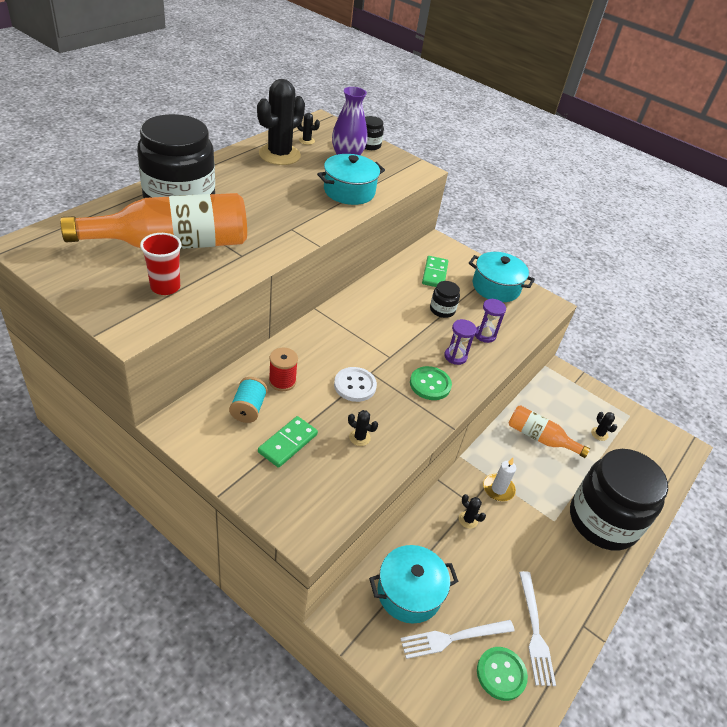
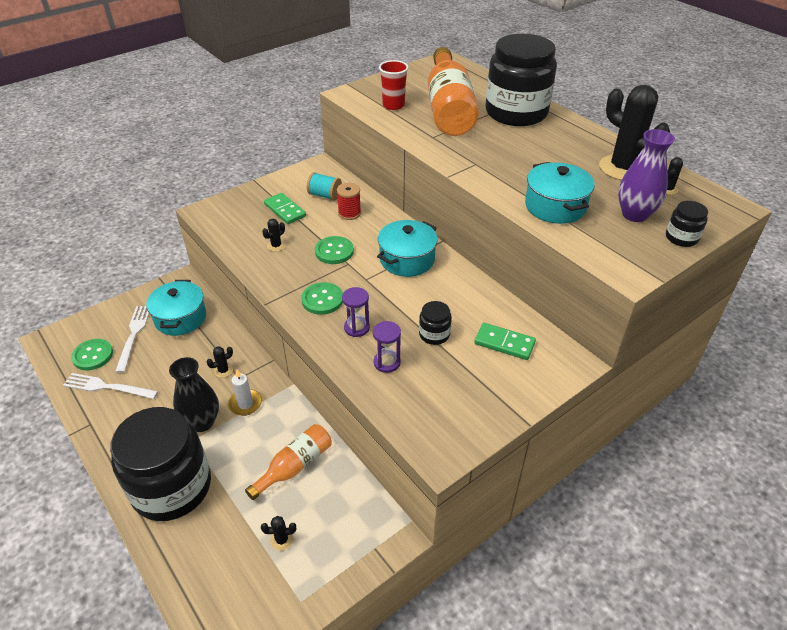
camera: 110 degrees right, 0 degrees up
(355, 385) = (334, 251): white button -> green button
(496, 287) = (478, 401): turquoise pot -> turquoise pot (407, 259)
(533, 519) = (202, 422): none -> black vase

